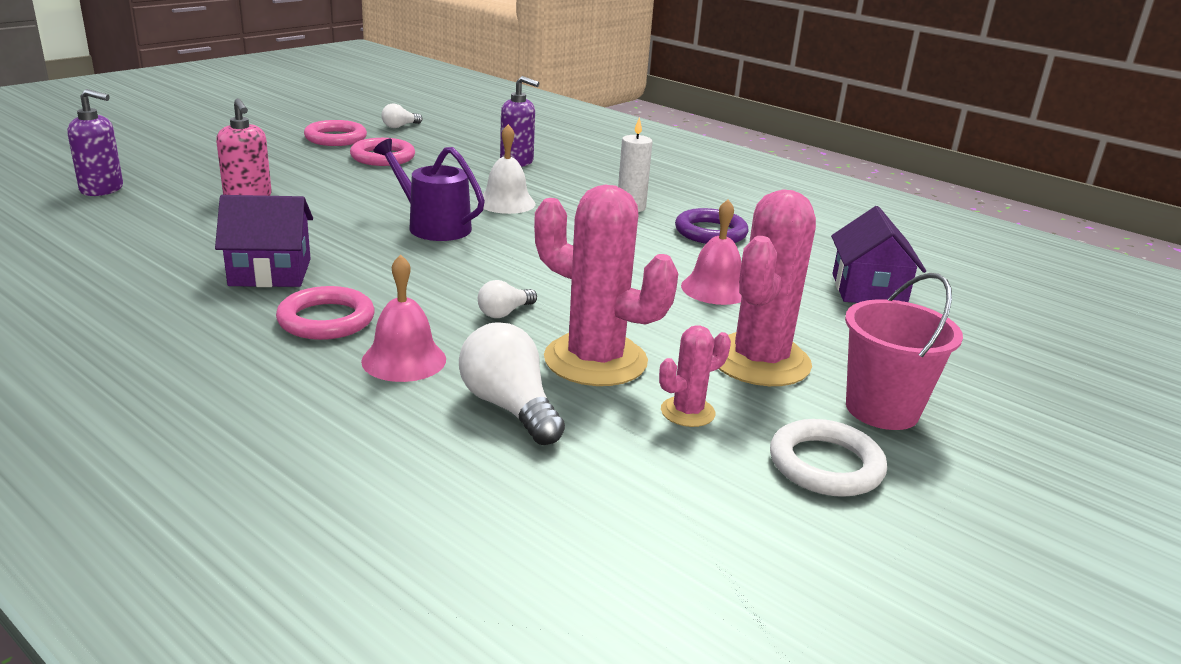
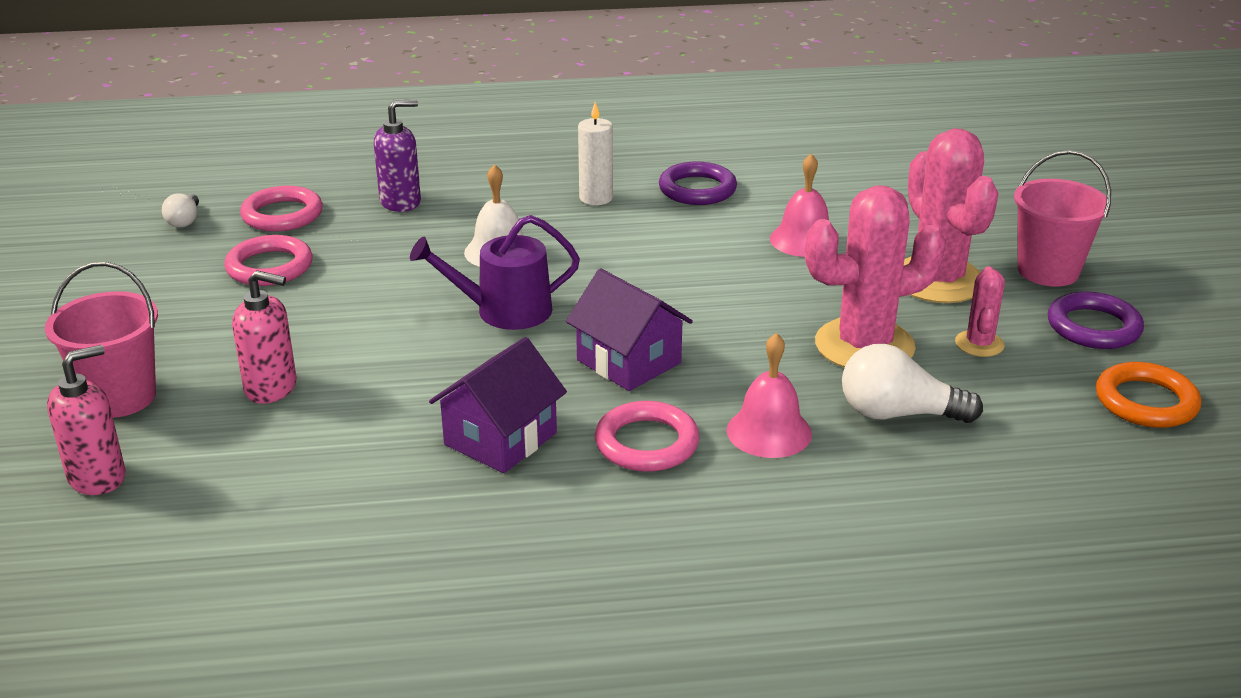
camera: 45 degrees left, 5 degrees up
(102, 189) = (97, 477): purple soap dispenser -> pink soap dispenser
(191, 169) = (120, 397): none -> pink bucket
(336, 138) = (160, 272): pink ring -> pink ring (282, 215)
(504, 313) = (736, 350): white light bulb -> none
(735, 540) = (1146, 402): none -> orange ring
(825, 465) = (1093, 327): white ring -> purple ring
(868, 290) = (879, 182): purple house -> purple house (628, 361)

